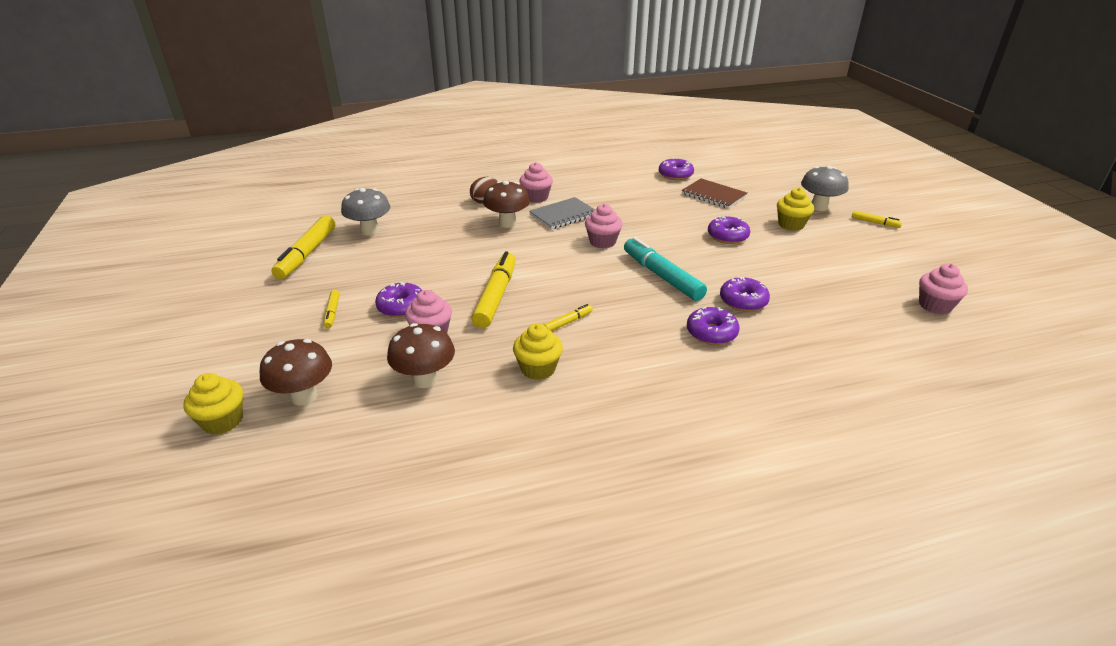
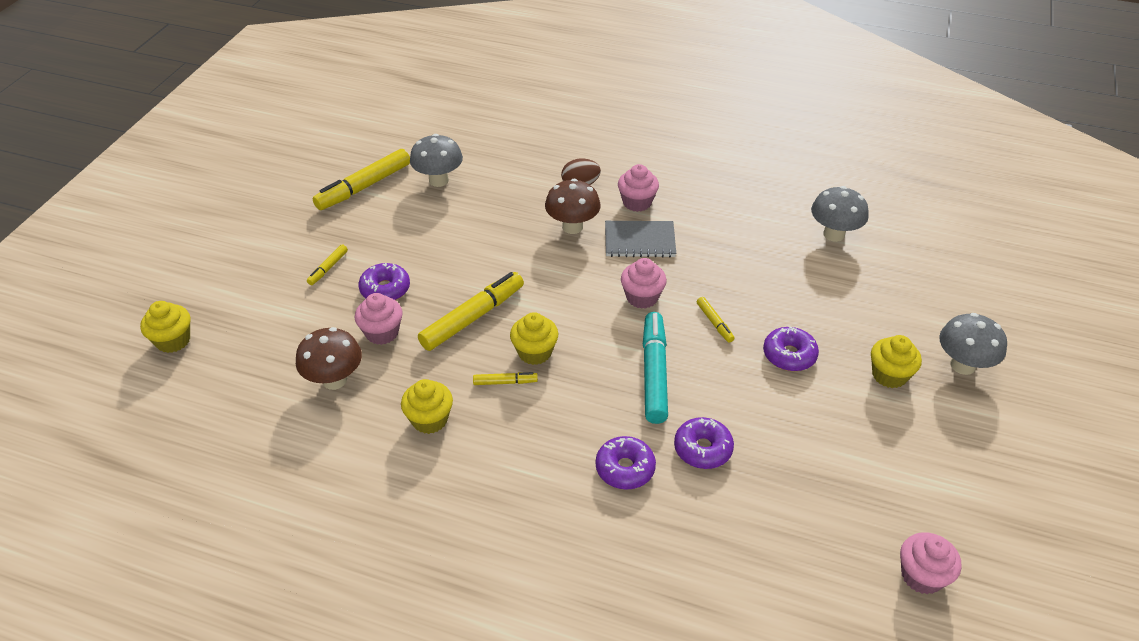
camera: 35 degrees right, 10 degrees up
(304, 396) = (240, 347): brown mushroom -> none
(567, 297) = (534, 352): none -> yellow cupcake
(675, 175) = (834, 234): purple donut -> grey mushroom
(713, 195) = (844, 287): brown notebook -> none
(874, 223) = (1008, 425): yellow marker -> yellow marker (714, 323)

